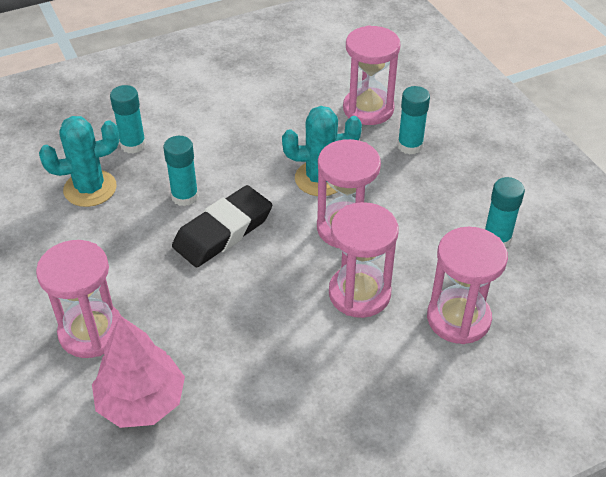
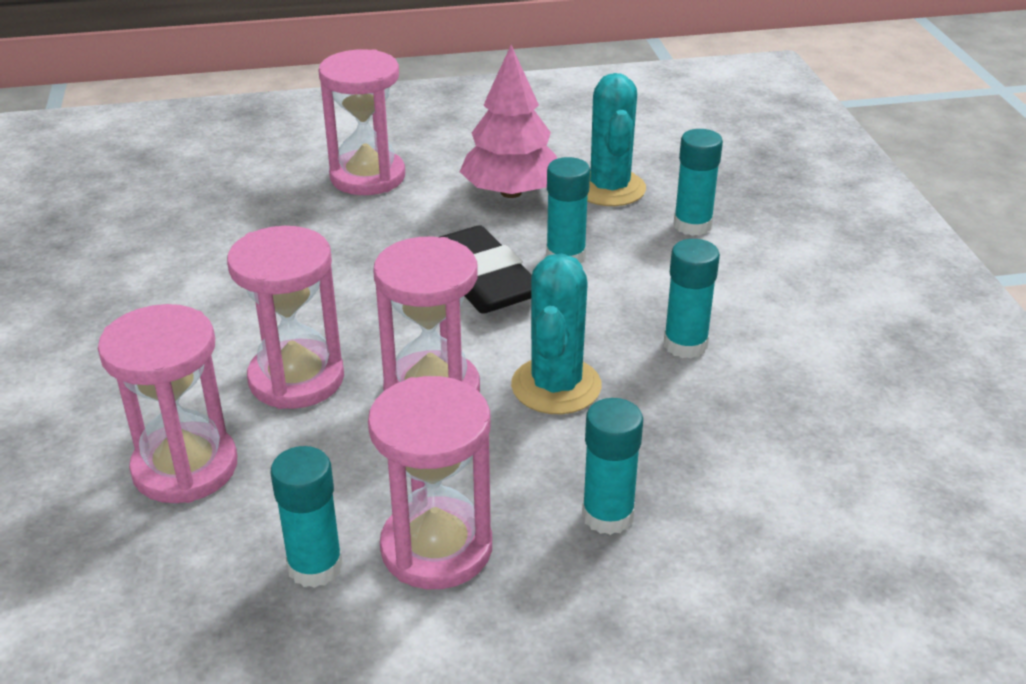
camera: 105 degrees right, 10 degrees down
(141, 401) = (252, 199): pink tree -> pink tree (511, 192)
(264, 135) = (685, 345): none -> turquoise glue stick
(368, 109) = (734, 483): pink hourglass -> pink hourglass (436, 548)

